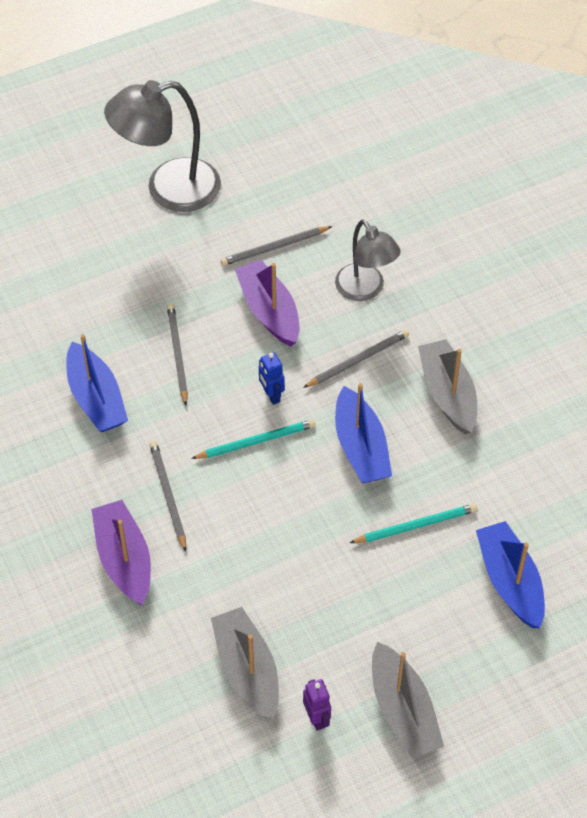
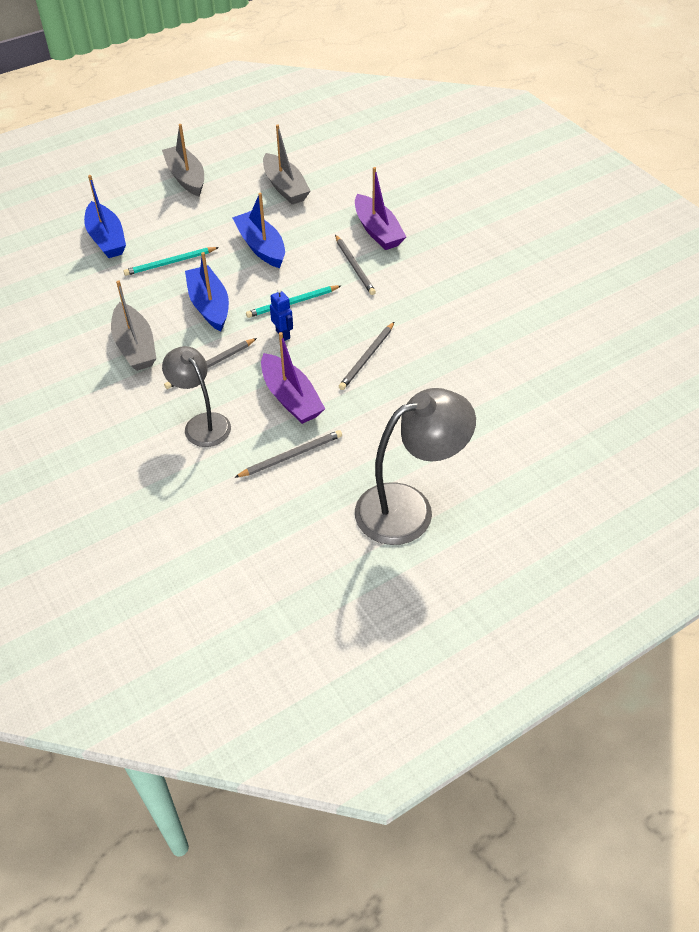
camera: 175 degrees right, 5 degrees down
(96, 398) = (426, 321): blue boat -> blue boat (261, 247)
(177, 354) = (367, 358): grey pencil -> grey pencil turned 45 degrees clockwise
(317, 718) = (240, 171): purple robot -> none

